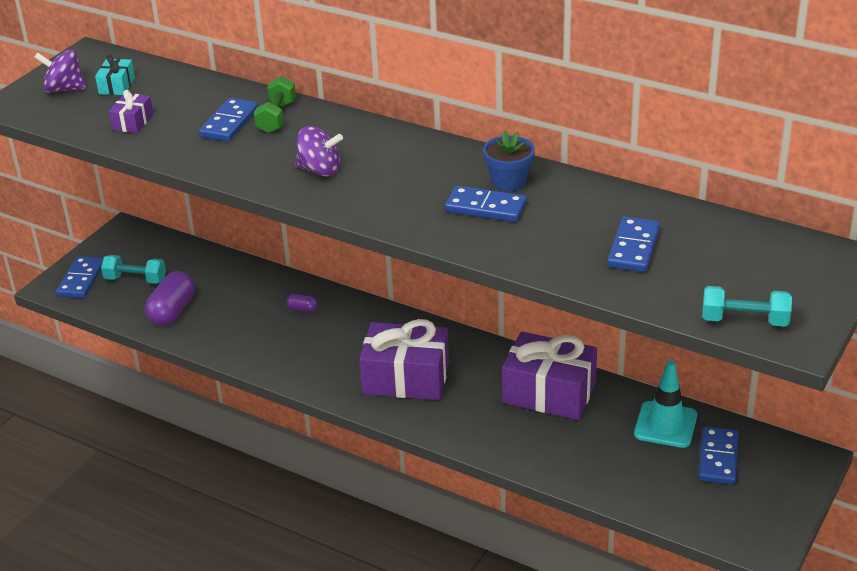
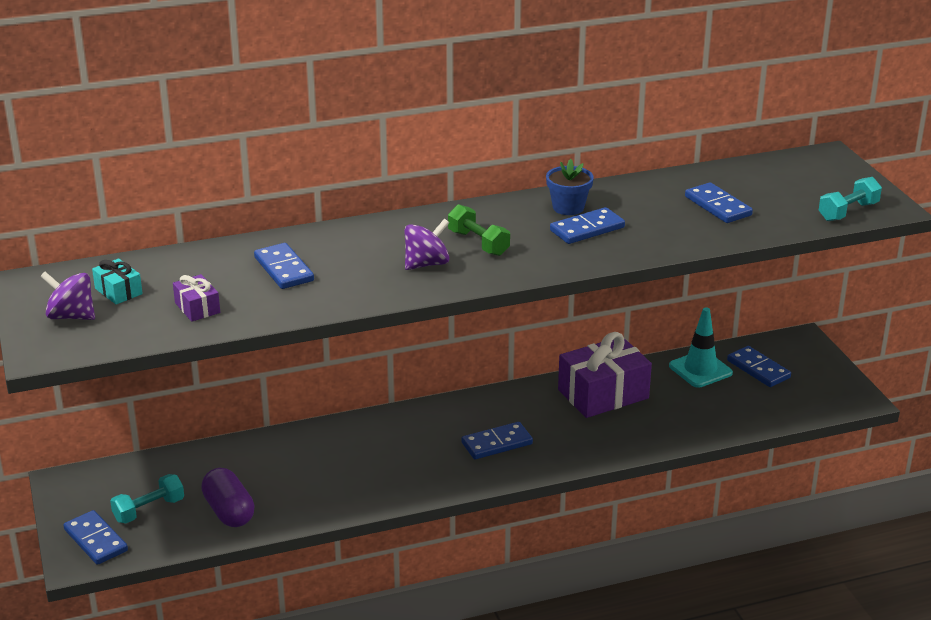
camera: 50 degrees left, 5 degrees down
(64, 89) = (71, 316): purple spinning top -> purple spinning top turned 60 degrees clockwise
(276, 117) = (313, 248): green dumbbell -> green dumbbell (478, 243)
(302, 309) = (336, 447): purple capsule -> none
(406, 378) = (496, 443): purple gift -> blue domino

